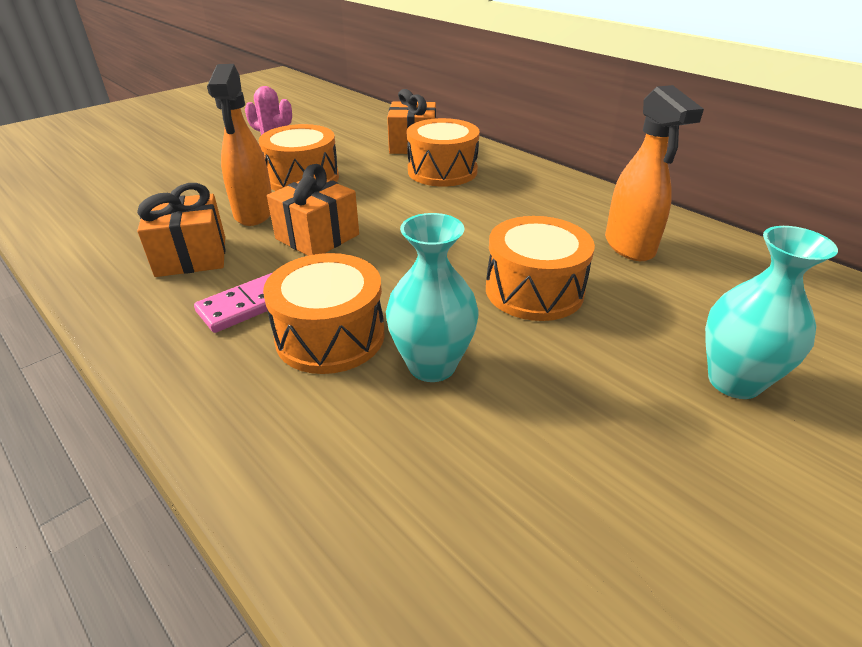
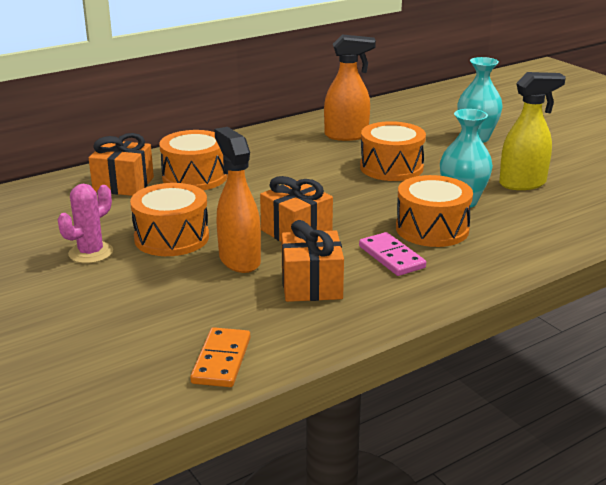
camera: 80 degrees left, 10 degrees down
(71, 226) = (221, 360): none -> orange domino
(254, 213) = (239, 260): orange spray bottle -> orange spray bottle turned 120 degrees counterclockwise
(538, 448) = (523, 184): none -> yellow spray bottle

